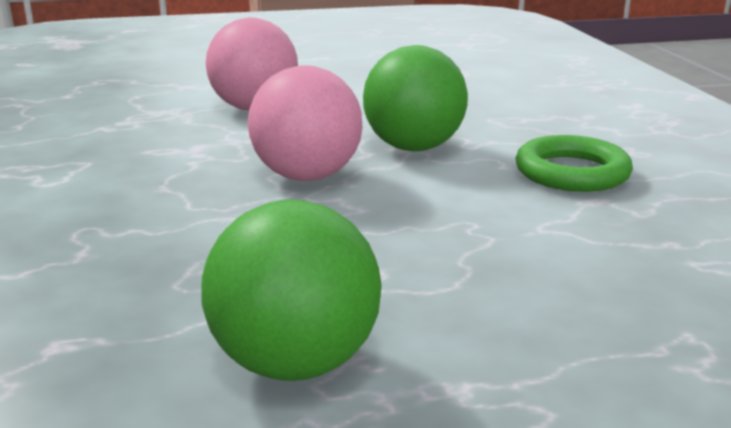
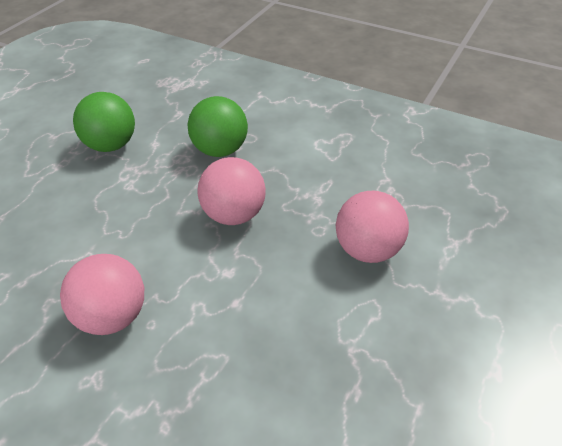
camera: 130 degrees right, 20 degrees up
(413, 147) = (222, 278): green ball -> green ball (220, 150)
(572, 172) = (111, 317): green ring -> pink ball

